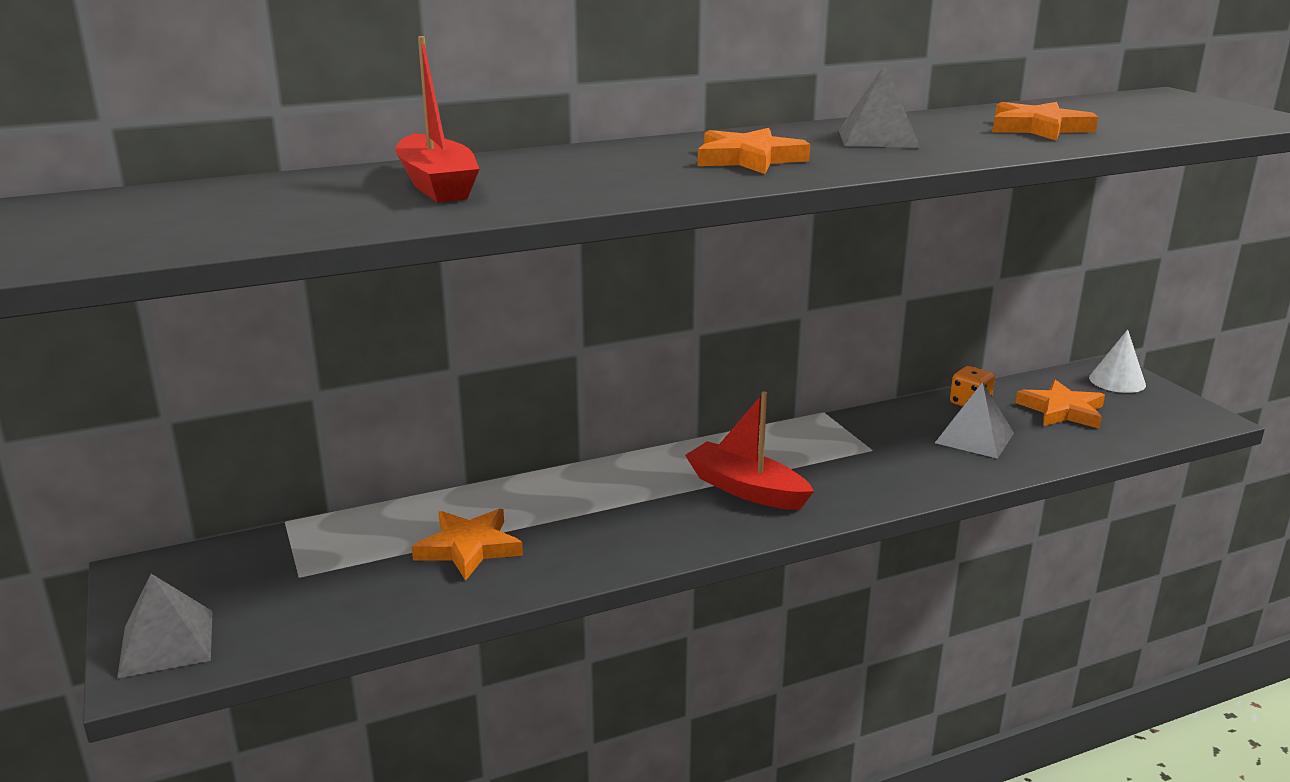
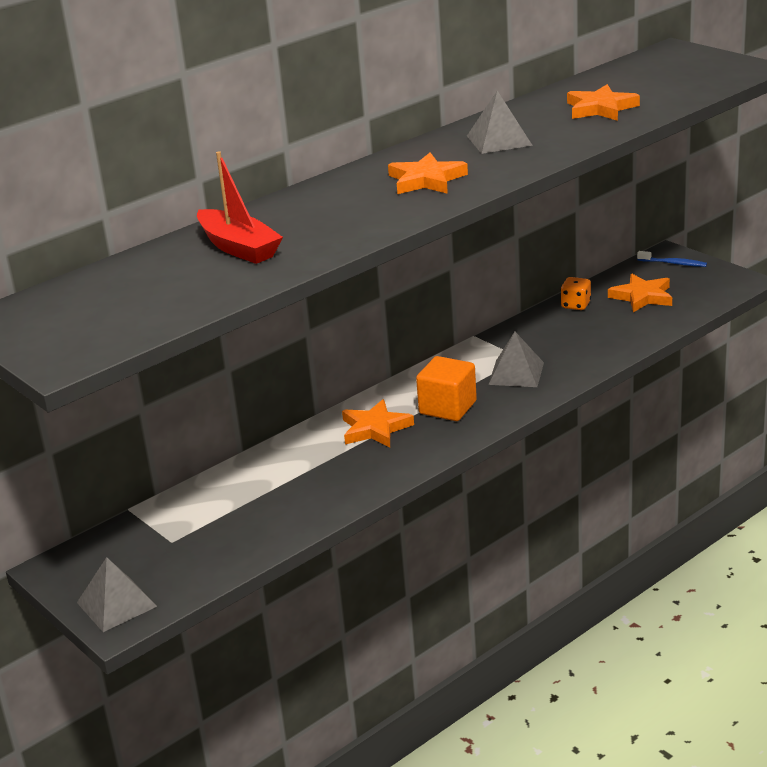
camera: 15 degrees left, 5 degrees up
(469, 548) = (278, 494): orange star -> orange star (375, 429)
(746, 489) = (447, 407): red boat -> orange cube
(974, 437) = (589, 332): grey pyramid -> grey pyramid (516, 373)
(1117, 381) = (673, 263): white cone -> blue toothbrush

